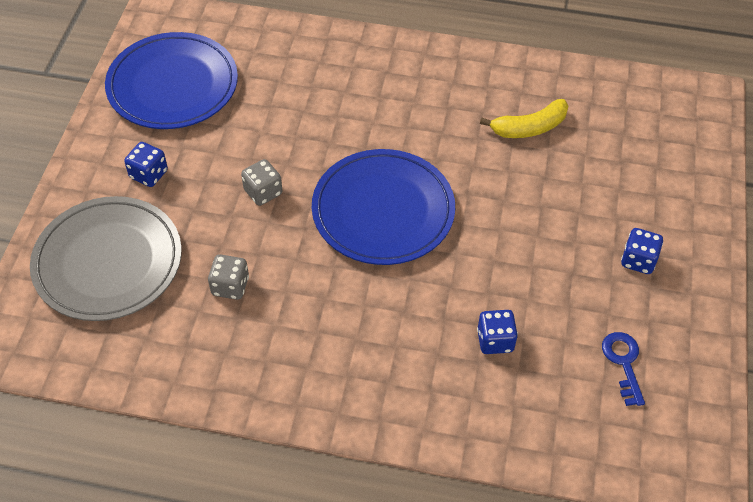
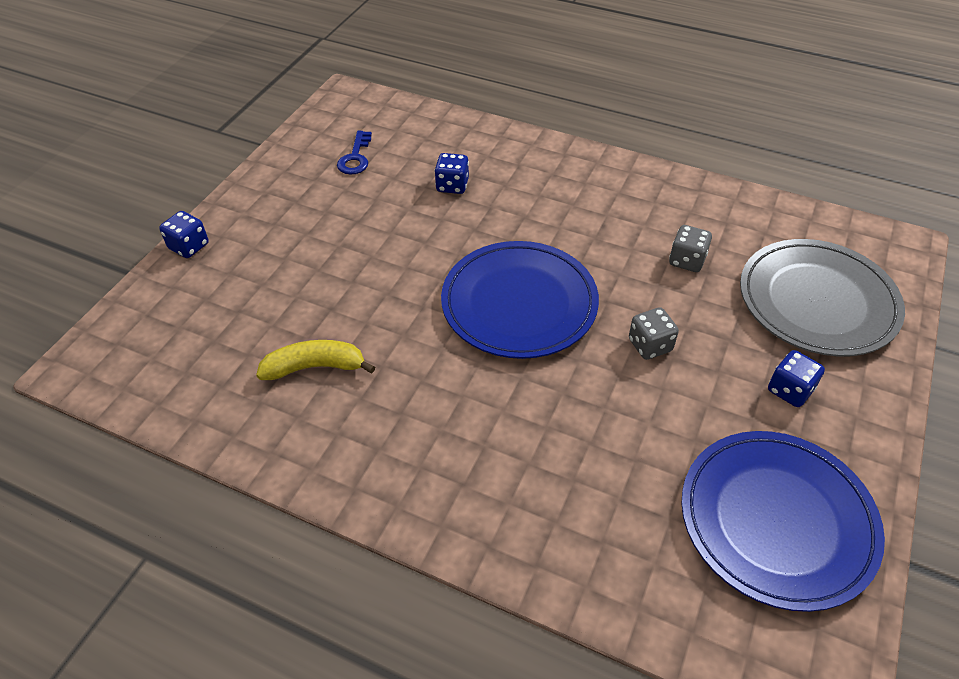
camera: 165 degrees left, 5 degrees down
(638, 260) = (291, 221): blue dice -> blue dice (189, 246)

